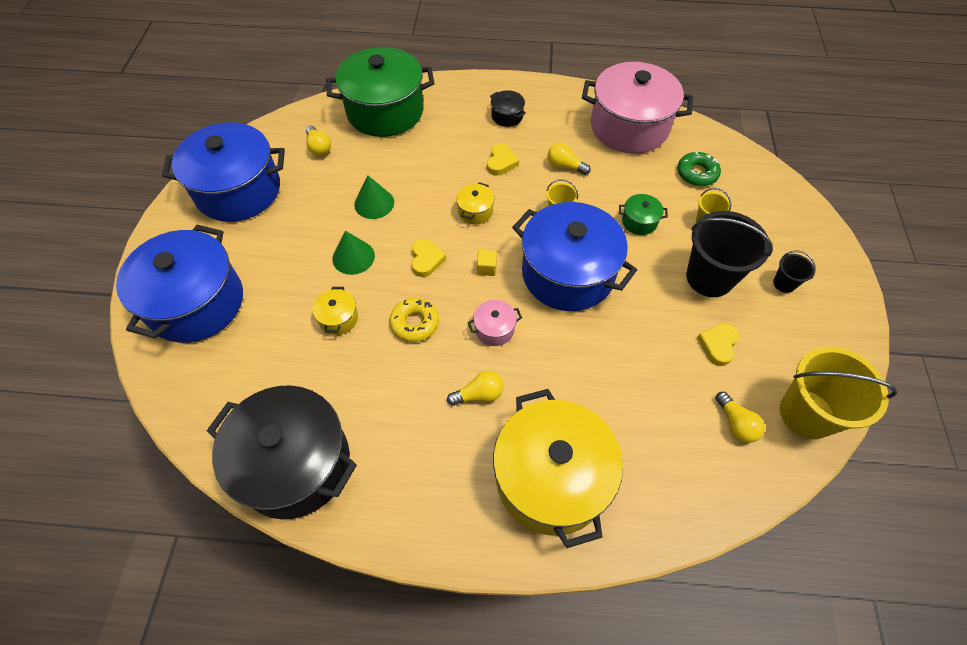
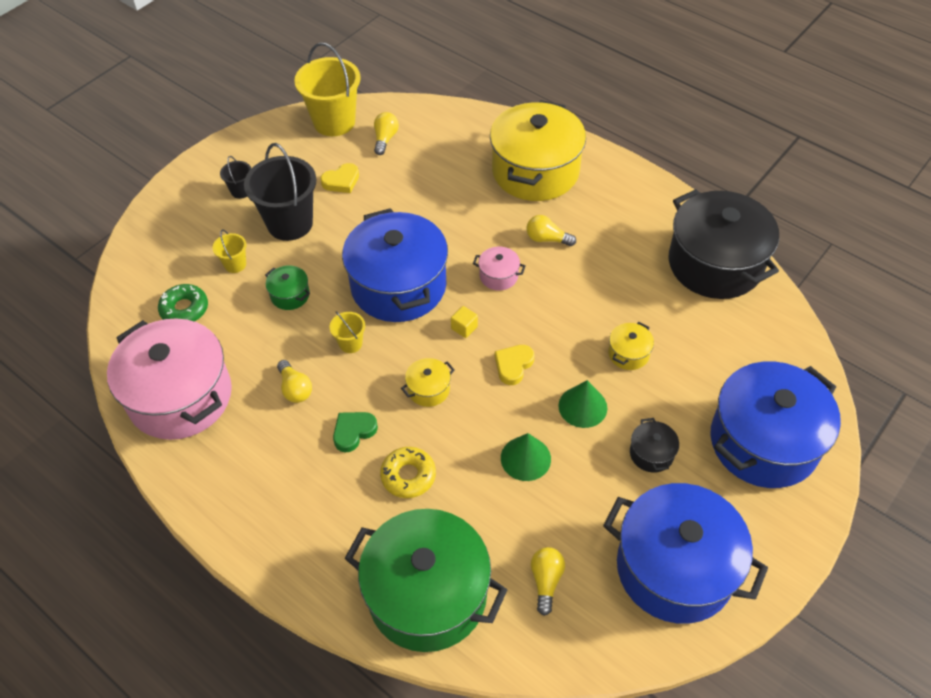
camera: 145 degrees left, 5 degrees down
(415, 323) = (562, 314): yellow donut -> yellow donut (408, 476)
(501, 162) = (353, 432): yellow heart -> green heart
(507, 116) = (290, 492): black pot -> black pot (651, 453)

